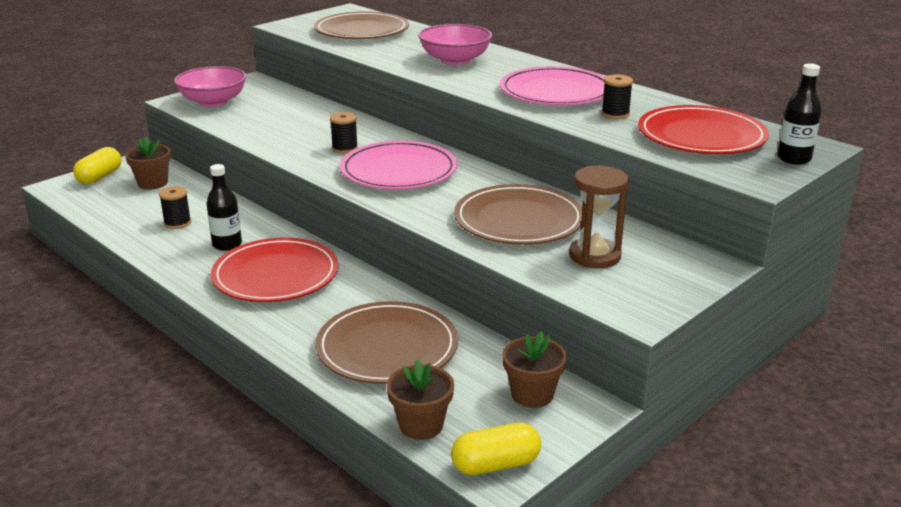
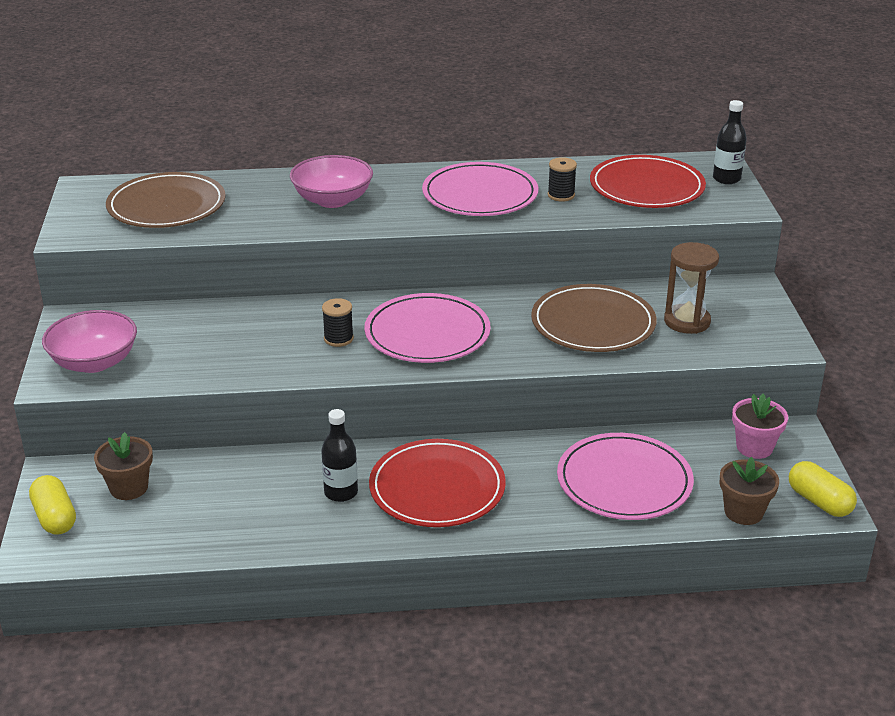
camera: 50 degrees left, 5 degrees up
(177, 223) = (251, 505): black spool -> none
(387, 347) = (624, 481): brown plate -> pink plate
(495, 464) = (819, 502): yellow capsule -> yellow capsule turned 60 degrees counterclockwise
(532, 394) = (754, 447): brown flower pot -> pink flower pot

